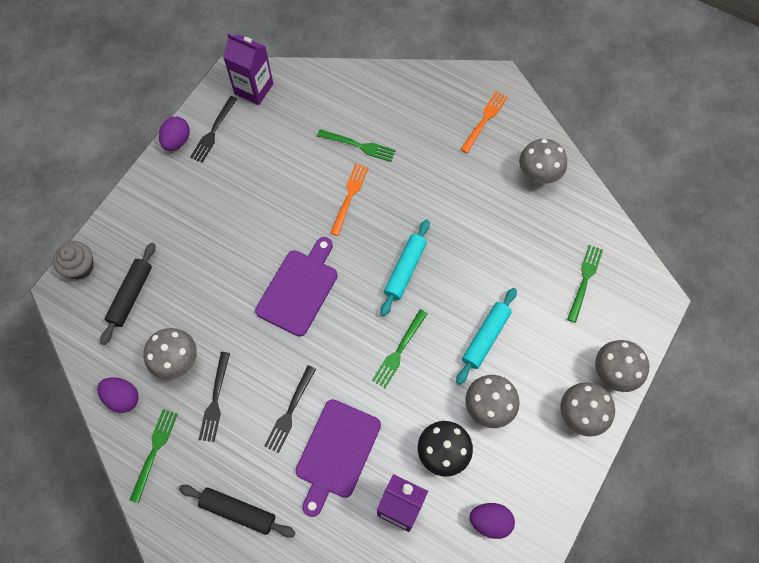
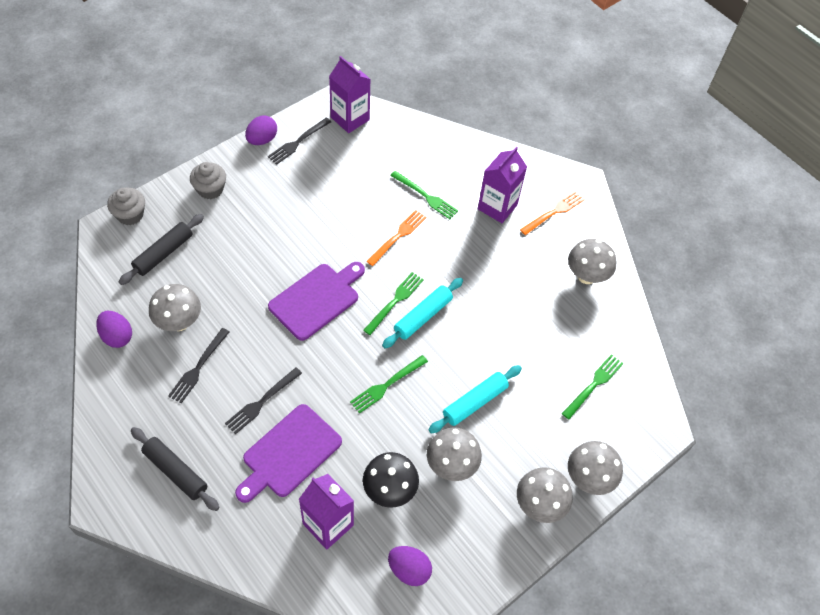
camera: 15 degrees right, 10 degrees down
(148, 211) = (210, 189): none -> grey cupcake
(154, 450) = (124, 391): green fork -> green fork (395, 301)
(430, 133) = (497, 207): none -> purple carton

